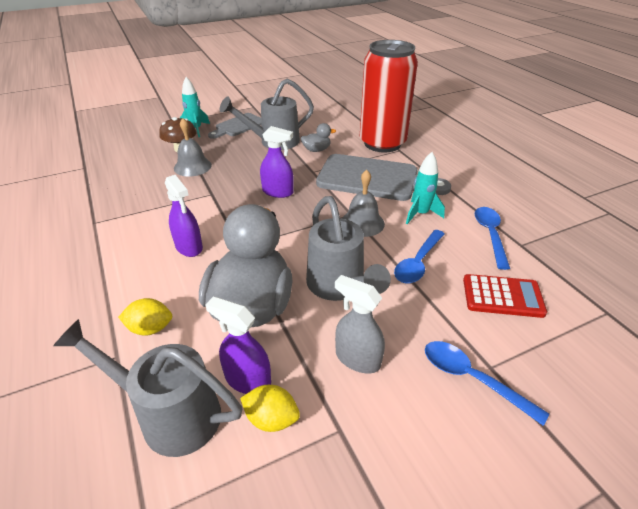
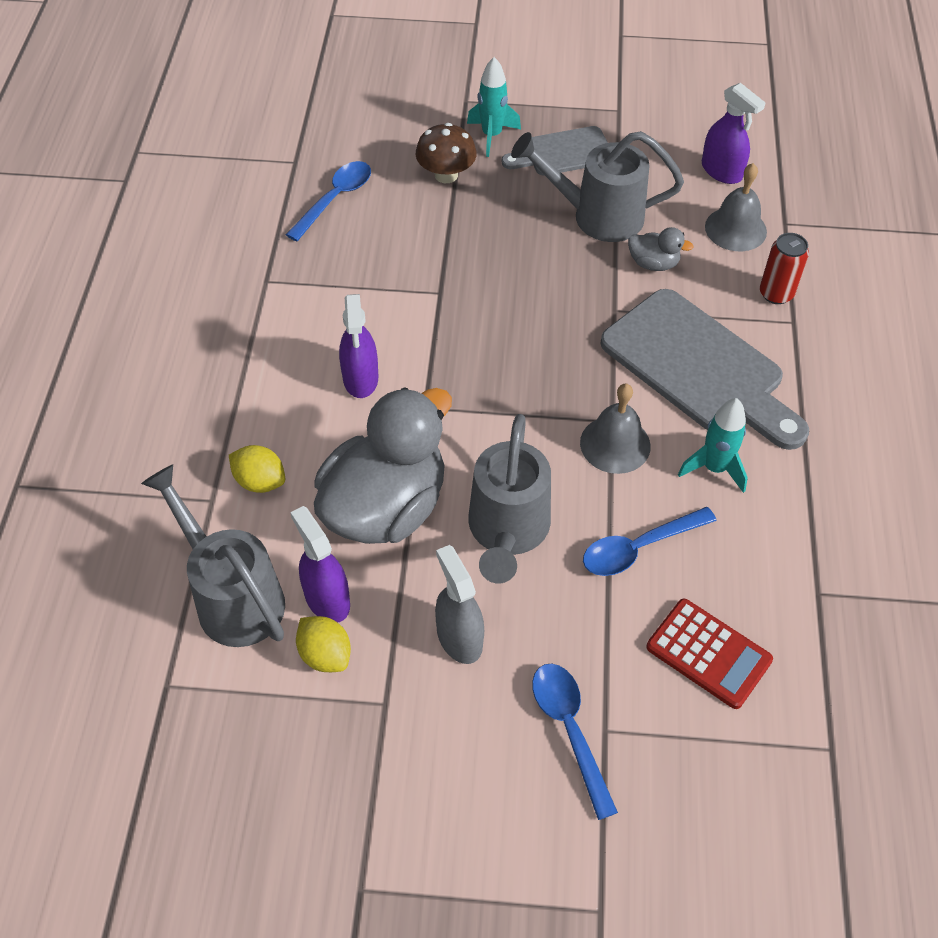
camera: 30 degrees right, 15 degrees up
(192, 166) = (443, 222): grey bell -> grey bell (735, 229)
(278, 192) = (534, 330): purple spray bottle -> purple spray bottle (721, 171)
(382, 143) = (776, 294): red can -> red can, size x0.40
(490, 235) = (786, 554): blue spoon -> blue spoon (335, 199)

